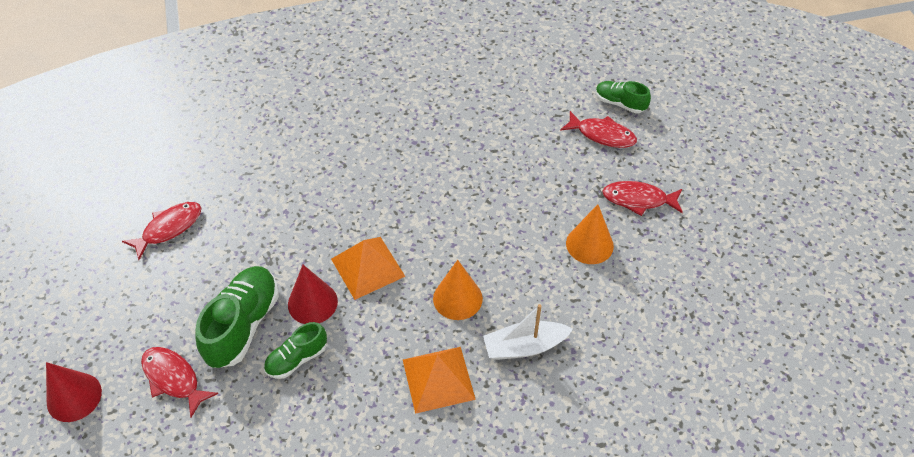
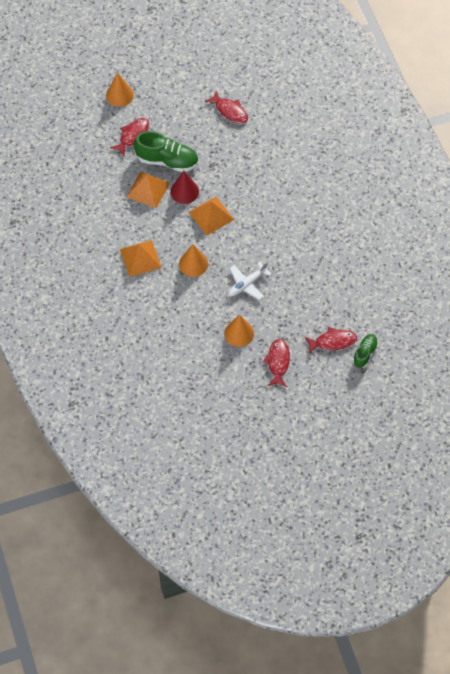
camera: 85 degrees right, 10 degrees up
(74, 397) = (119, 95): red cone -> orange cone
(297, 359) = (148, 189): green shoe -> orange pyramid
(501, 228) = (247, 284): none -> white plane
(525, 346) = (163, 300): white boat -> none
(602, 135) = (333, 341): red fish -> red fish turned 120 degrees counterclockwise

